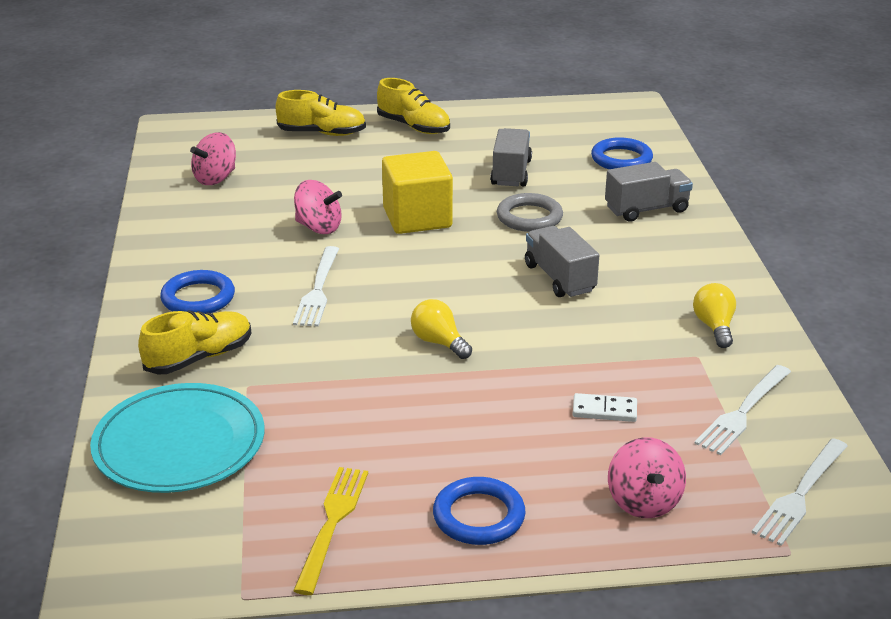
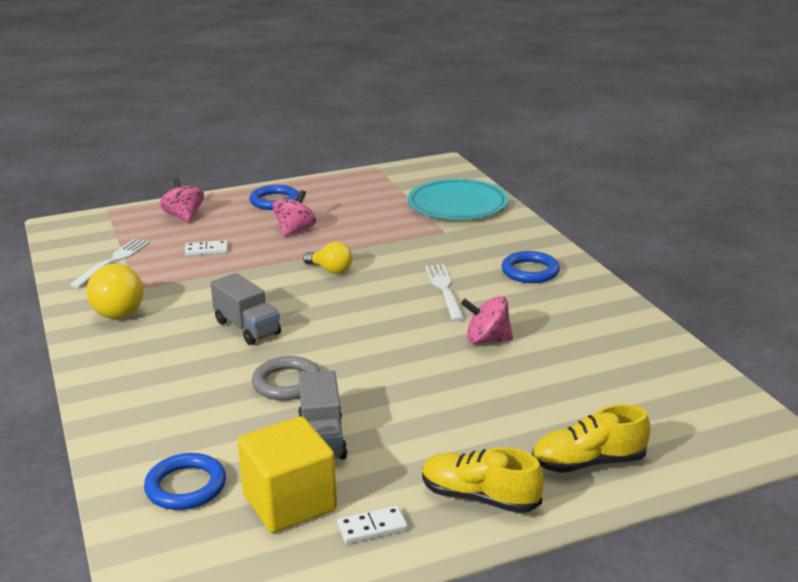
camera: 165 degrees right, 5 degrees down
(199, 358) = (489, 240): yellow shoe -> none
(215, 178) = (639, 375): pink spinning top -> pink spinning top (295, 230)
(332, 523) = (350, 190): yellow fork -> none
(417, 218) = (400, 364): yellow cube -> yellow cube (289, 502)
(494, 123) = (372, 527): none -> white domino
(646, 209) = (161, 413): grey truck -> none
(714, 327) = (117, 309): yellow light bulb -> yellow light bulb, size x1.58
(800, 495) = (91, 230): white fork -> none

